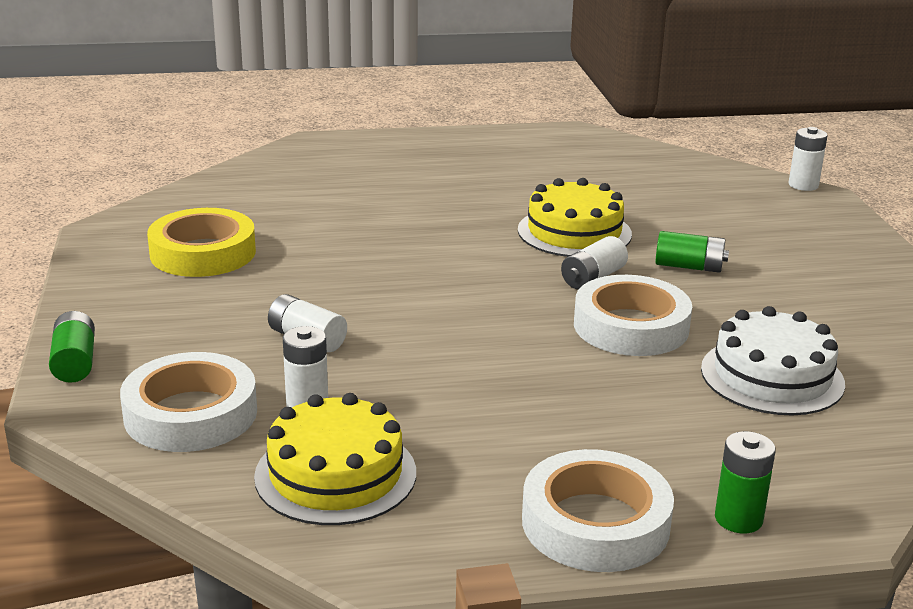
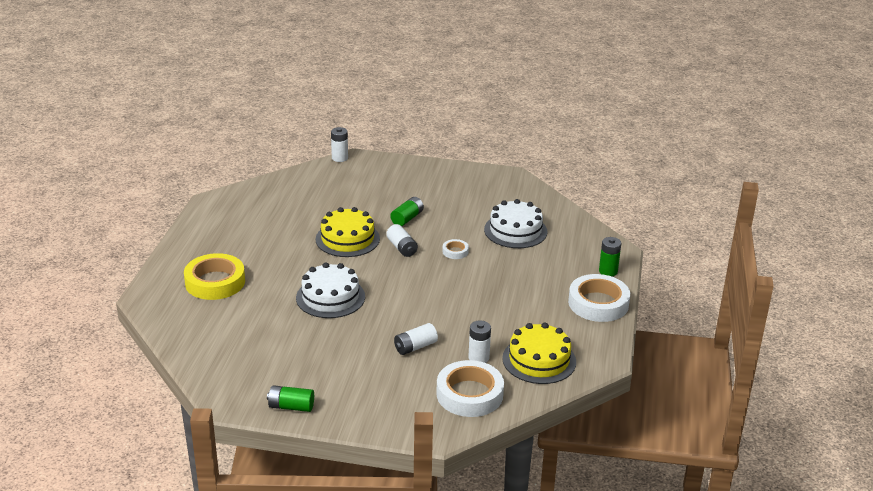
camera: 70 degrees left, 5 degrees up
(75, 362) = (398, 428): green battery -> green battery (291, 406)
(203, 253) = (289, 367): yellow tape -> yellow tape (215, 282)
(401, 248) = (330, 297): none -> white cake
(631, 326) = (455, 251): white tape -> white tape, size x0.46

